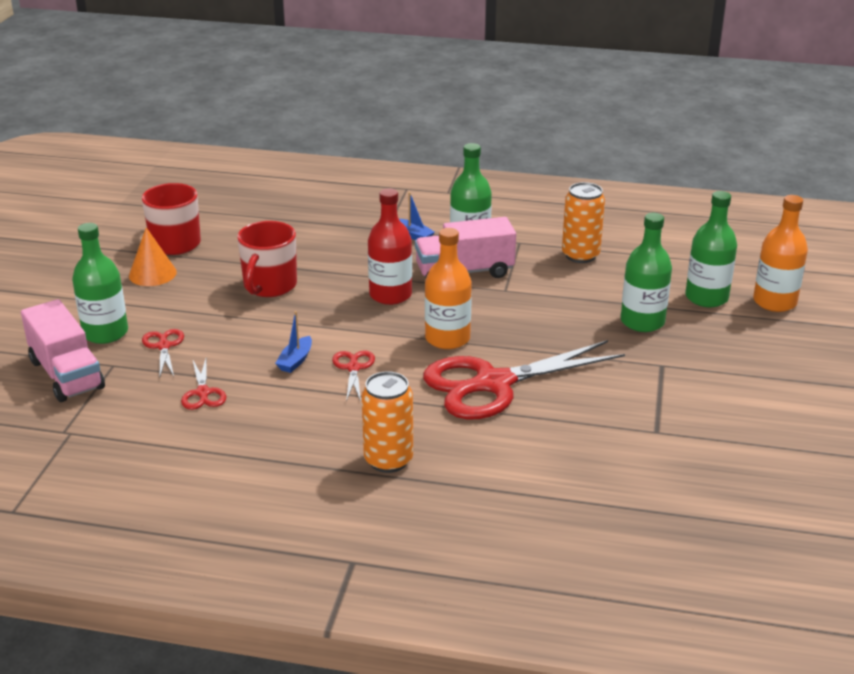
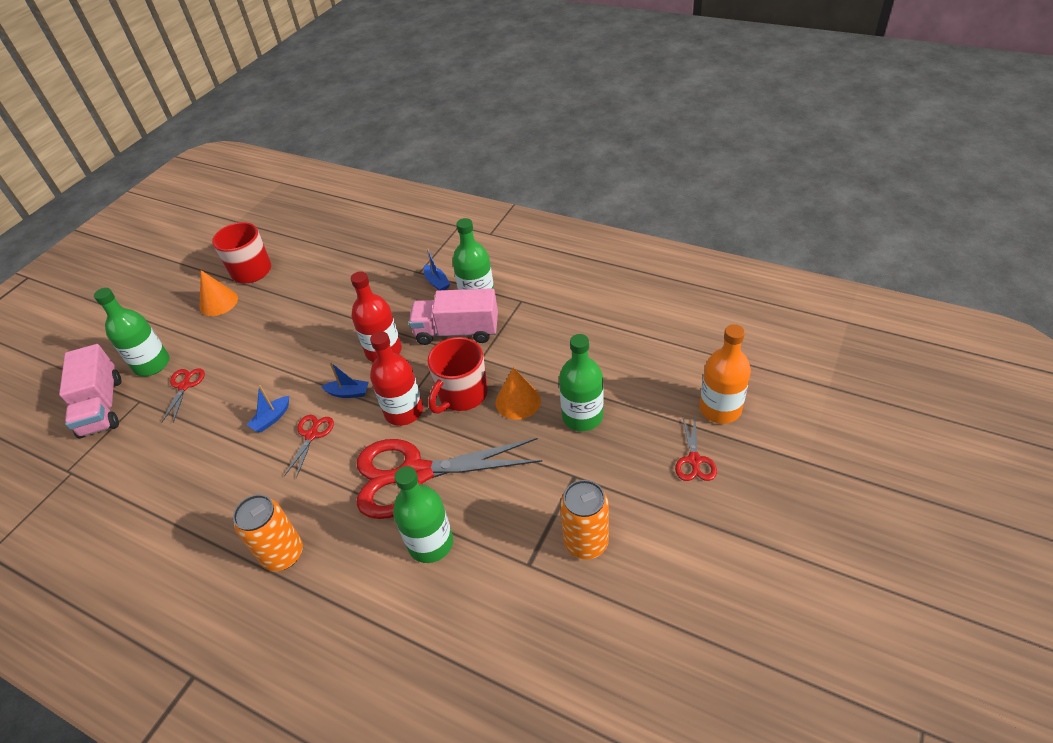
camera: 20 degrees right, 15 degrees up
(203, 393) = (185, 445): red scissors -> red scissors (694, 460)
(269, 286) = (296, 328): red mug -> red mug (462, 394)
(372, 331) = (348, 393): none -> blue boat
(447, 338) = (404, 411): orange bottle -> red bottle
(567, 318) = (518, 401): none -> orange cone
(580, 255) = (566, 323): orange can -> orange can (586, 542)
(706, 298) = (656, 393): green bottle -> green bottle (430, 543)

